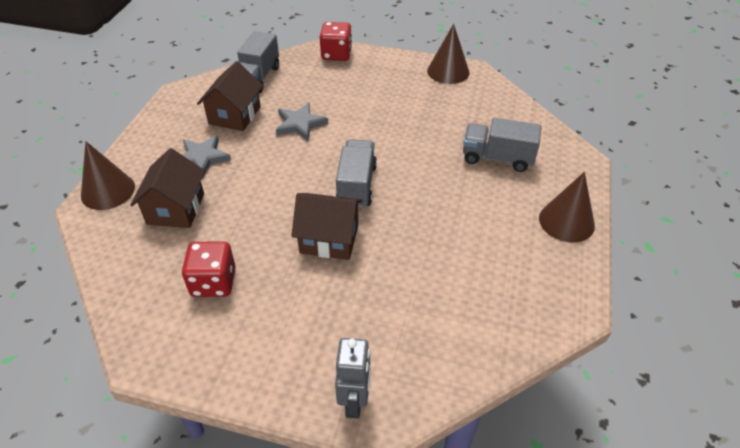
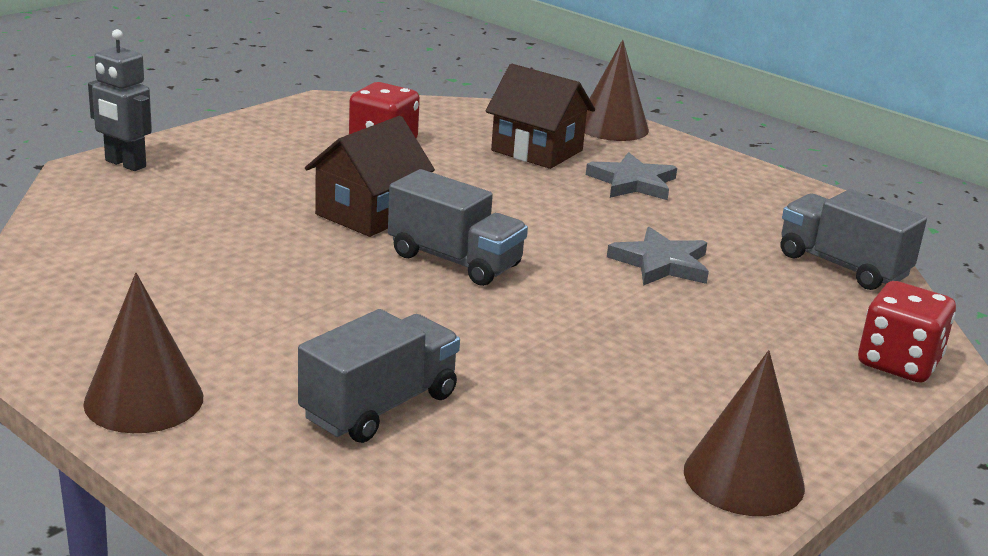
camera: 115 degrees right, 20 degrees down
(235, 115) = (729, 224): brown house -> none

